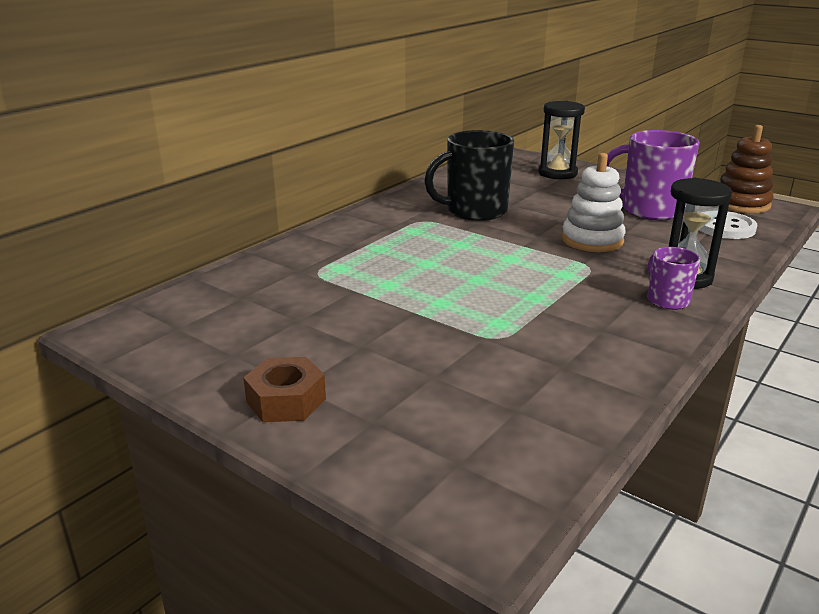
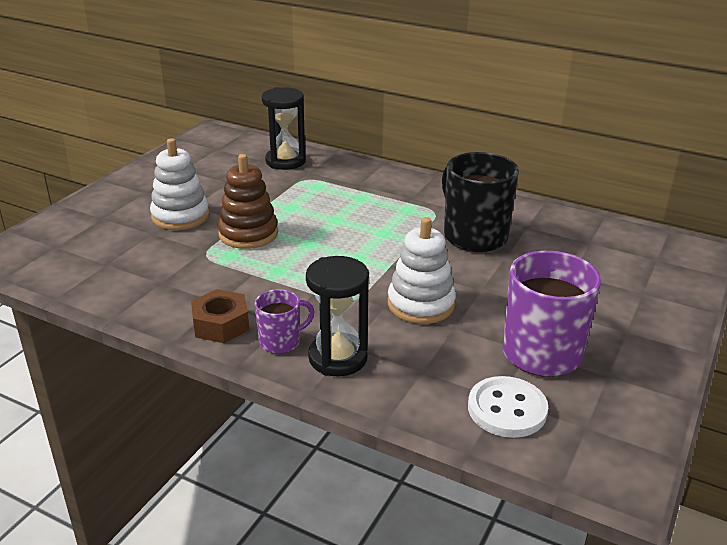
camera: 80 degrees right, 5 degrees up
(286, 400) = (129, 191): brown nut -> brown nut (221, 324)
(389, 355) = (180, 216): none -> white stacking toy
(557, 173) = (644, 286): black hourglass -> black hourglass (285, 161)
(741, 204) = (619, 441): brown stacking toy -> brown stacking toy (248, 234)

